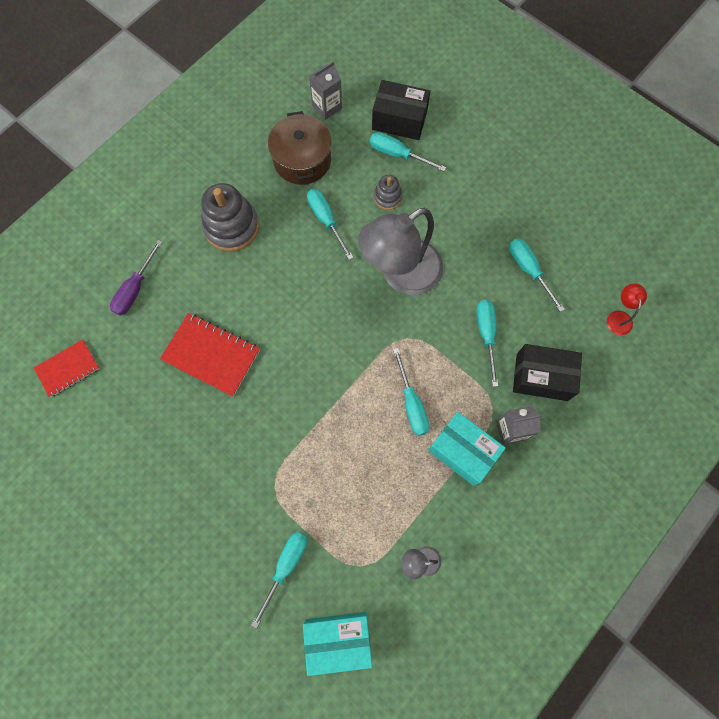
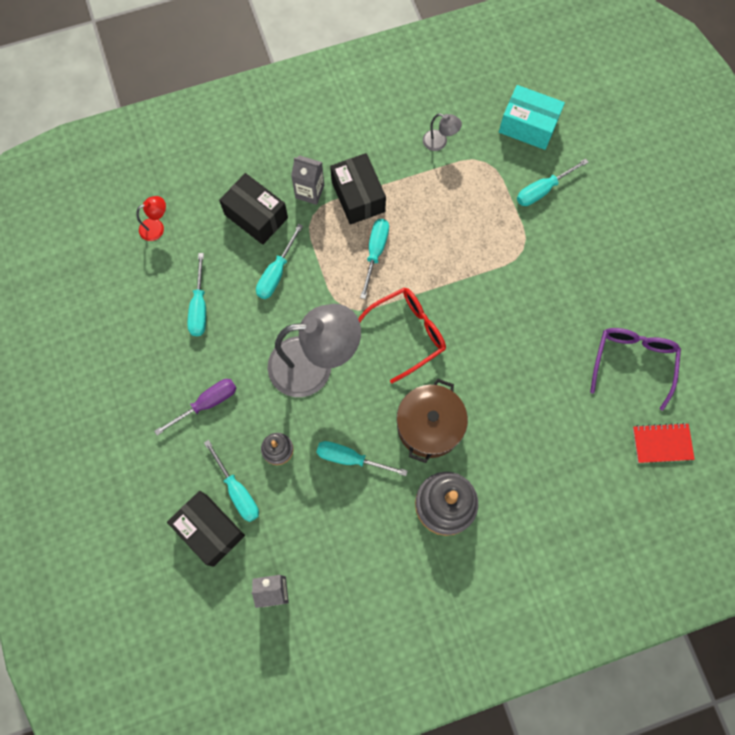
camera: 150 degrees left, 0 degrees up
(121, 429) = (632, 362): none -> purple glasses
(135, 289) = (569, 489): purple screwdriver -> purple screwdriver (207, 403)
(211, 355) = (525, 385): red notebook -> none
(302, 160) = (336, 540): brown pot -> brown pot (429, 426)
(326, 220) = (350, 458): turquoise screwdriver -> turquoise screwdriver turned 105 degrees clockwise
(338, 345) = (407, 333): none -> red glasses
(462, 451) = (358, 197): turquoise box -> black box
(619, 317) = (156, 227): red lamp -> red lamp turned 150 degrees counterclockwise

